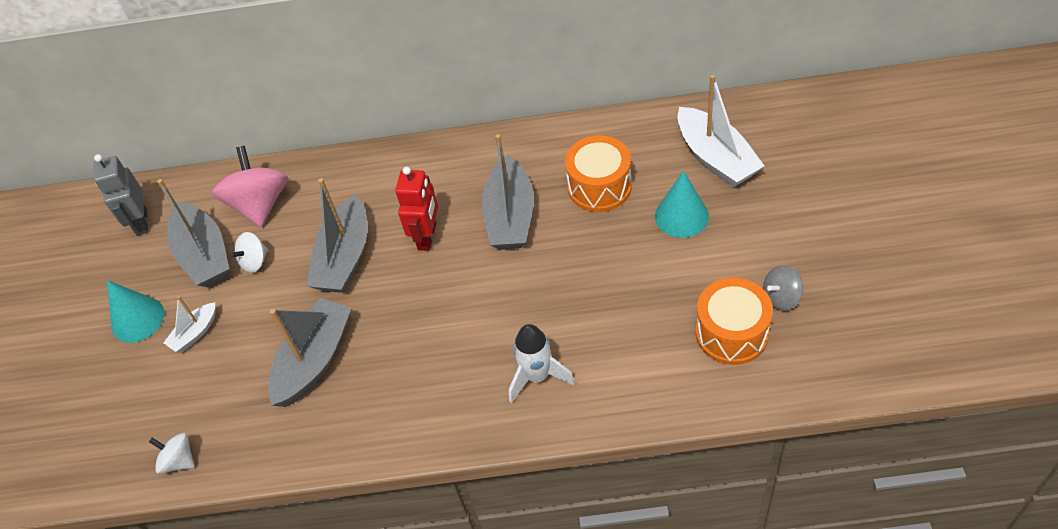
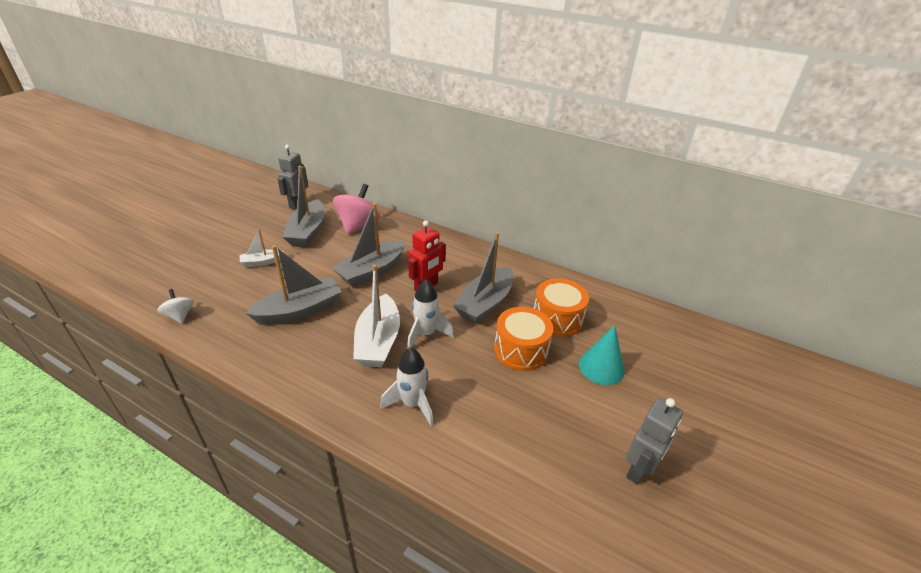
camera: 25 degrees right, 15 degrees down
(137, 319) = (245, 241): turquoise cone -> none
(254, 261) = (326, 248): white spinning top -> none
(481, 294) = (426, 334): none -> white rocket
(716, 158) = (655, 347): white boat -> white boat (378, 341)
(731, 333) = (578, 469): orange drum -> orange drum (520, 350)
(781, 298) = (639, 469): grey spinning top -> grey robot

